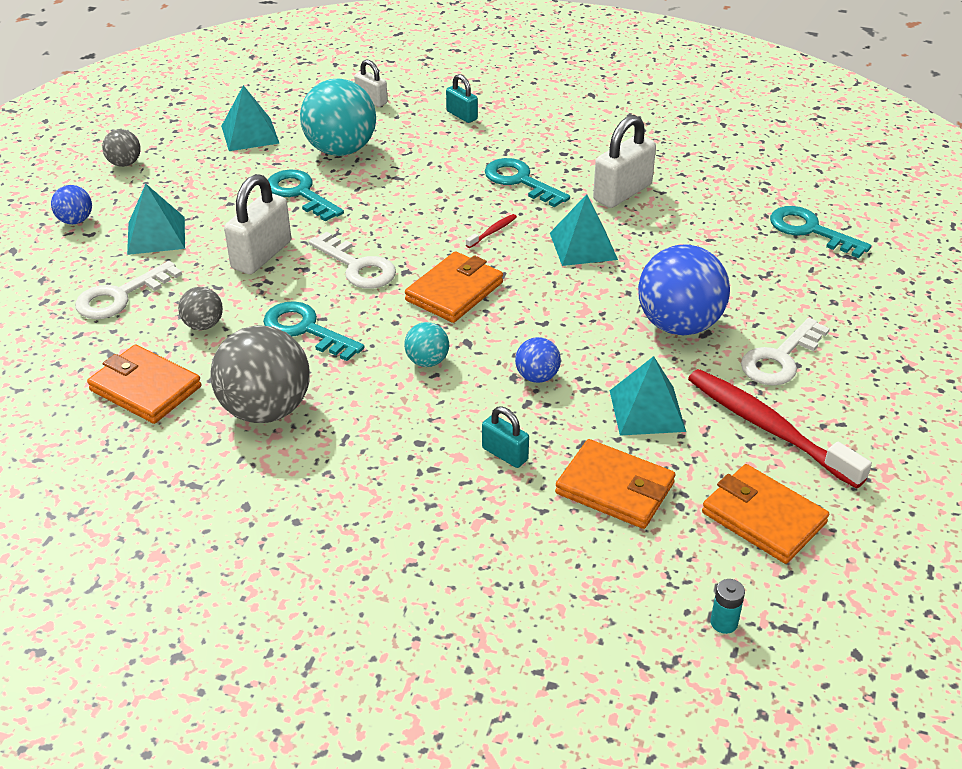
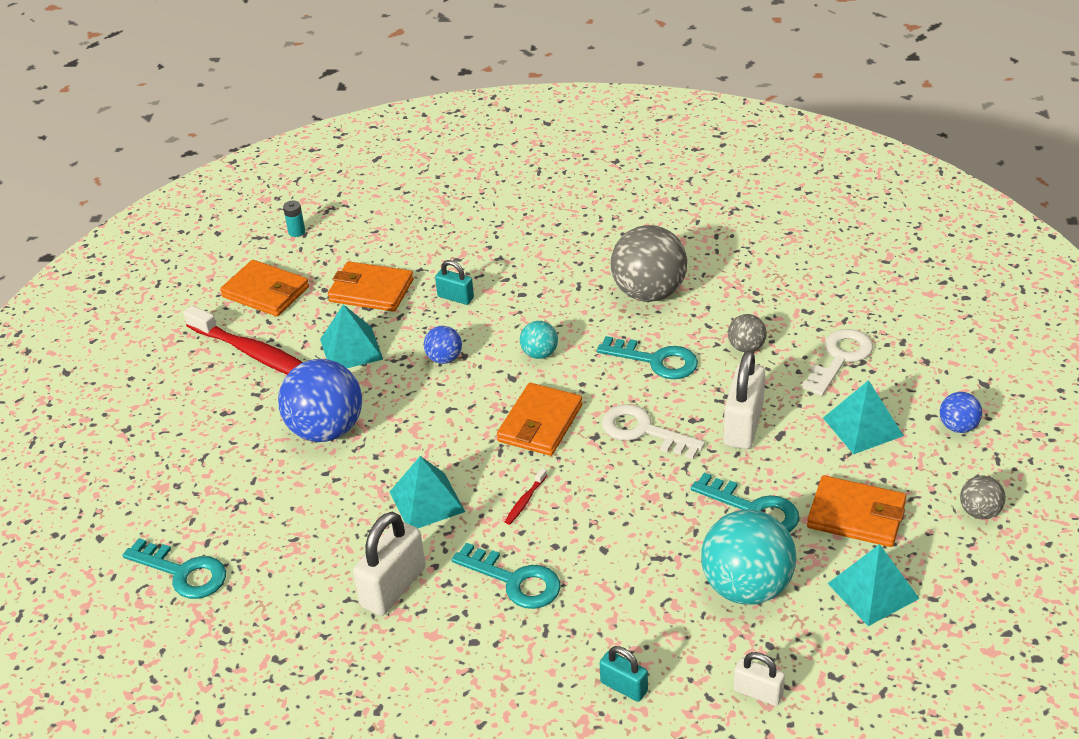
camera: 170 degrees right, 0 degrees up
(145, 388) = (752, 290): orange wallet -> orange wallet (856, 515)
(780, 358) = (237, 415): white key -> none

